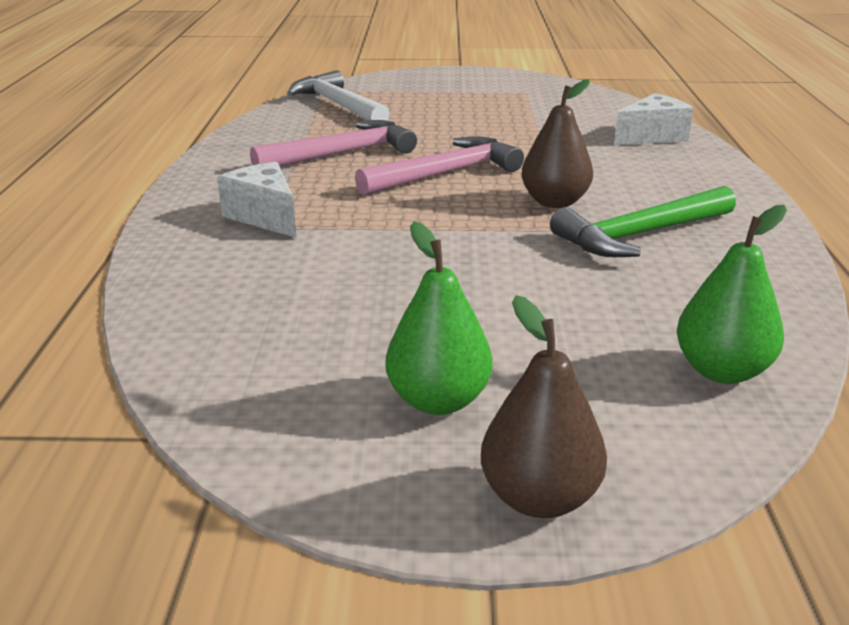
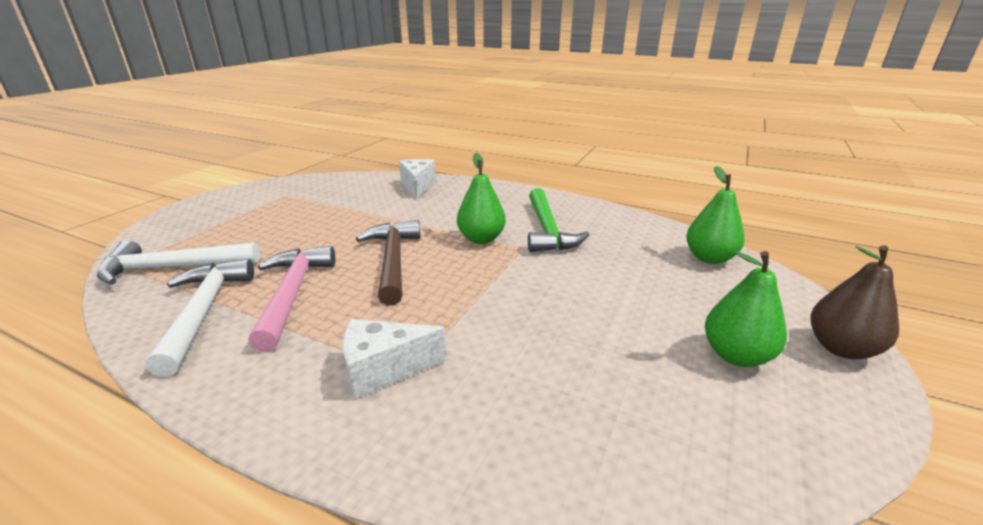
camera: 65 degrees left, 0 degrees up
(288, 136) = (203, 312): none -> white hammer
(445, 173) = (392, 261): pink hammer -> brown hammer
(555, 202) = (481, 239): brown pear -> green pear

